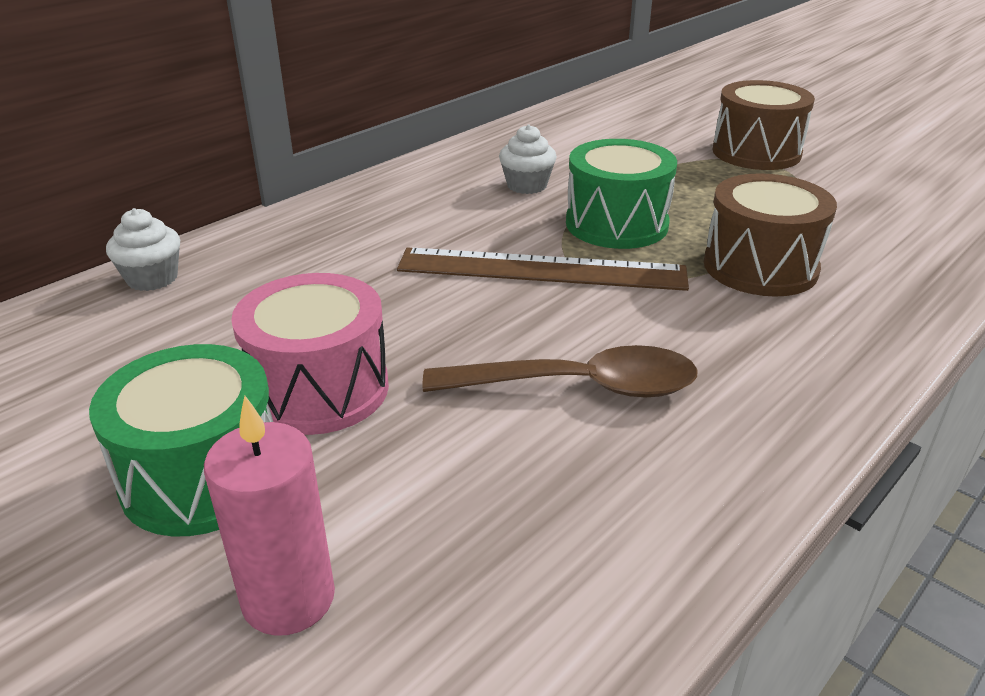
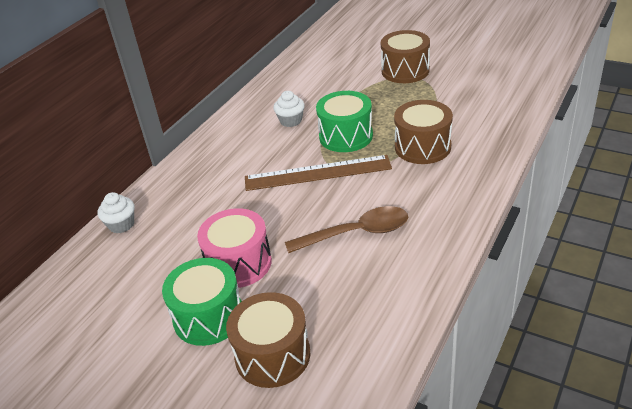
camera: 10 degrees left, 5 degrees up
(288, 598) = (272, 355): pink candle -> brown drum

